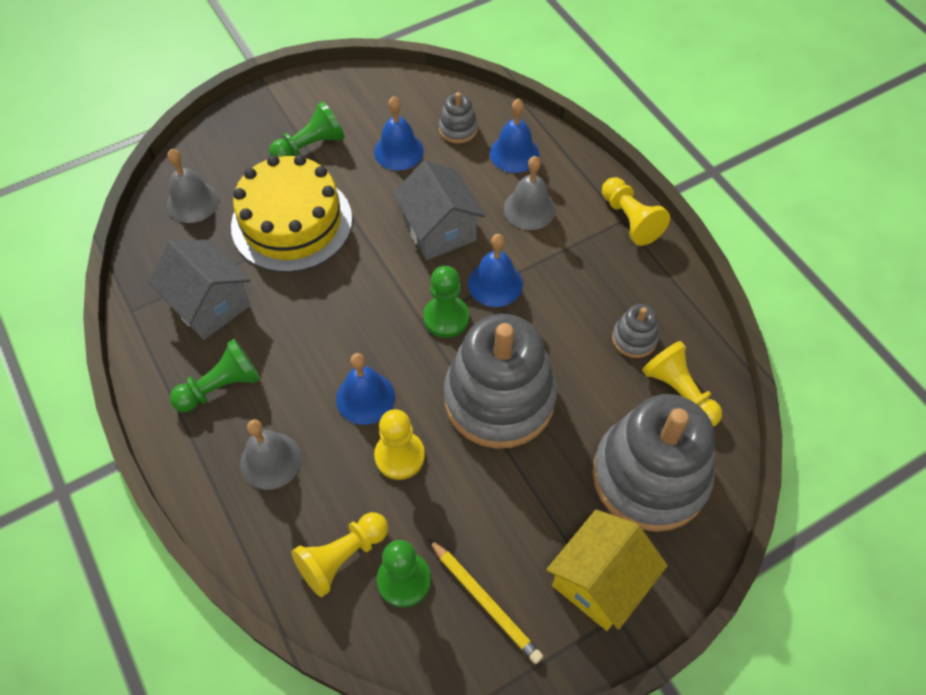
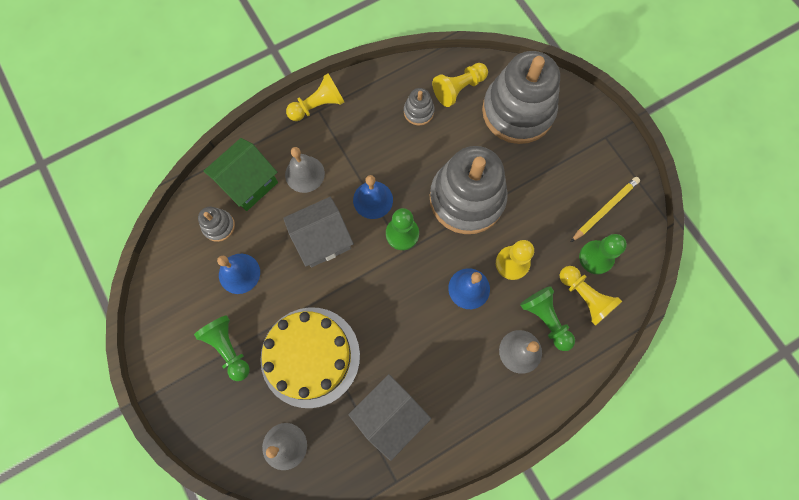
camera: 90 degrees left, 15 degrees up
(221, 387) = (463, 395): green pawn -> green pawn (545, 319)
(514, 153) = (248, 183): blue bell -> green house
(600, 581) = (586, 144): yellow house -> none

